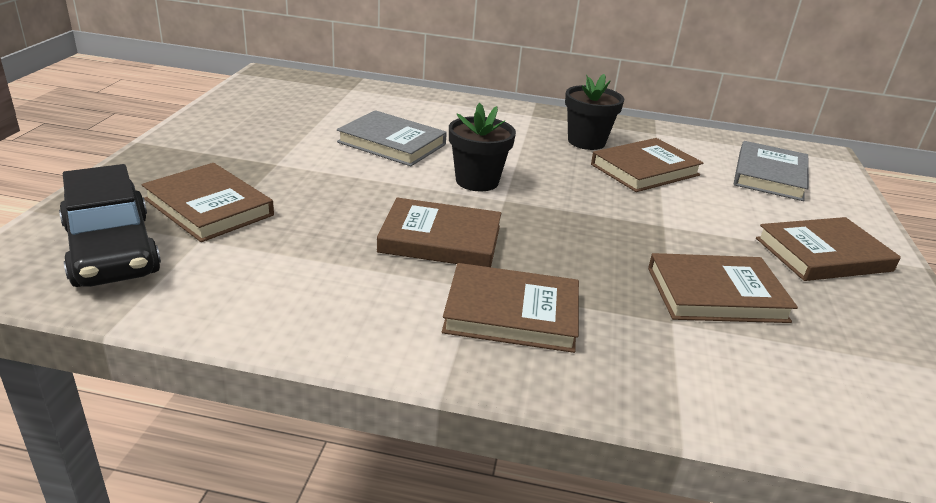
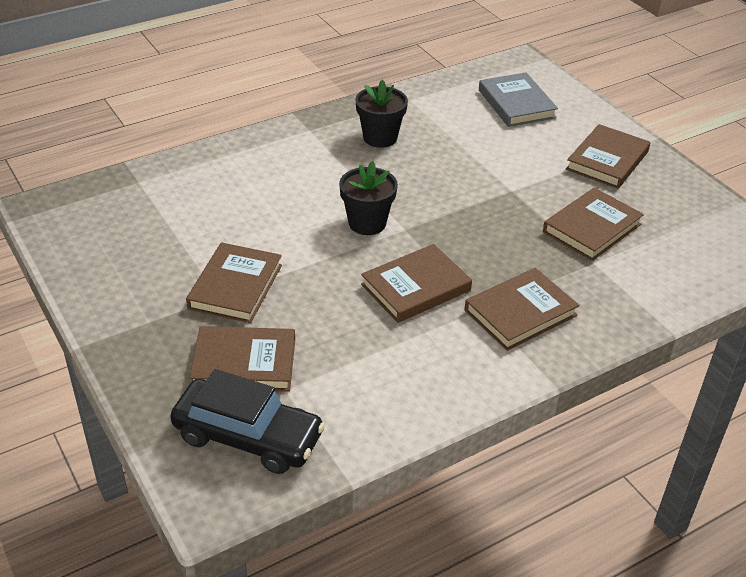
camera: 40 degrees left, 10 degrees up
(392, 143) = (262, 223): grey book -> none
(645, 170) = (446, 144): brown book -> brown book (235, 287)

